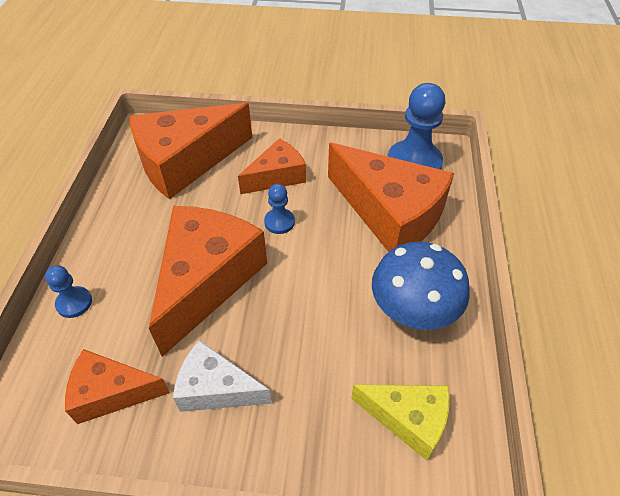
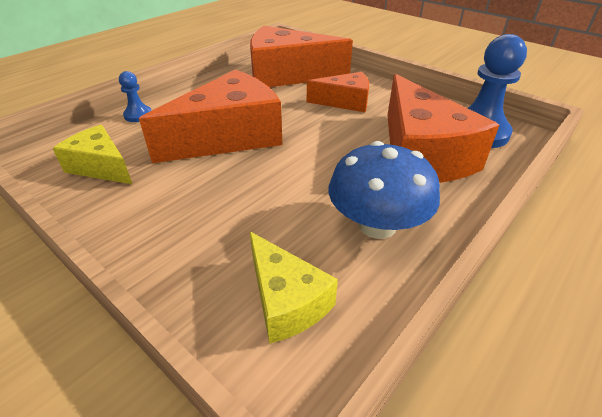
camera: 35 degrees right, 10 degrees down
(111, 393) = (101, 167): orange cheese -> yellow cheese
(216, 388) = (163, 197): white cheese -> none
(279, 222) = (318, 126): blue pawn -> none

